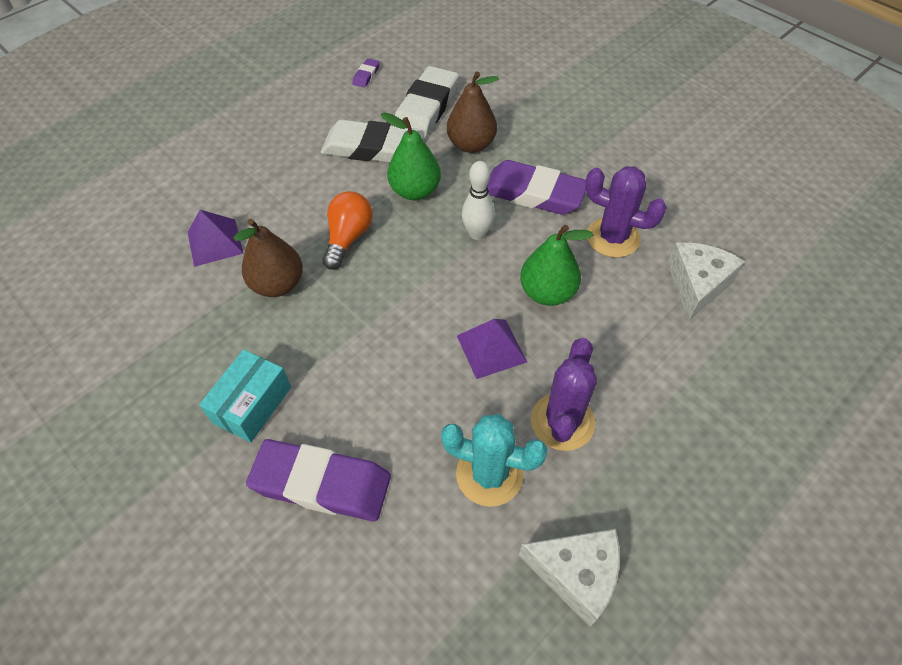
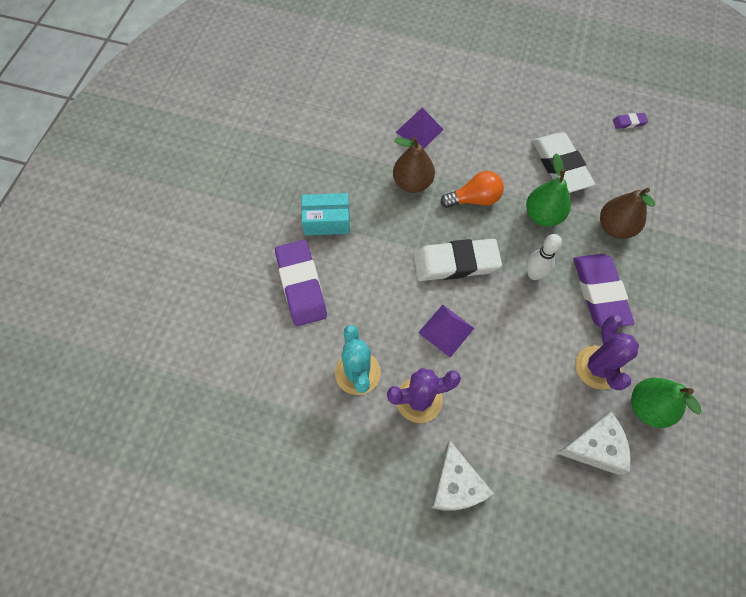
camera: 60 degrees right, 10 degrees up
(426, 108) = (628, 178): white eraser -> white eraser (456, 263)
(547, 292) = (515, 344): green pear -> green pear (648, 407)
(576, 575) = (322, 453): white cheese -> white cheese (455, 485)

